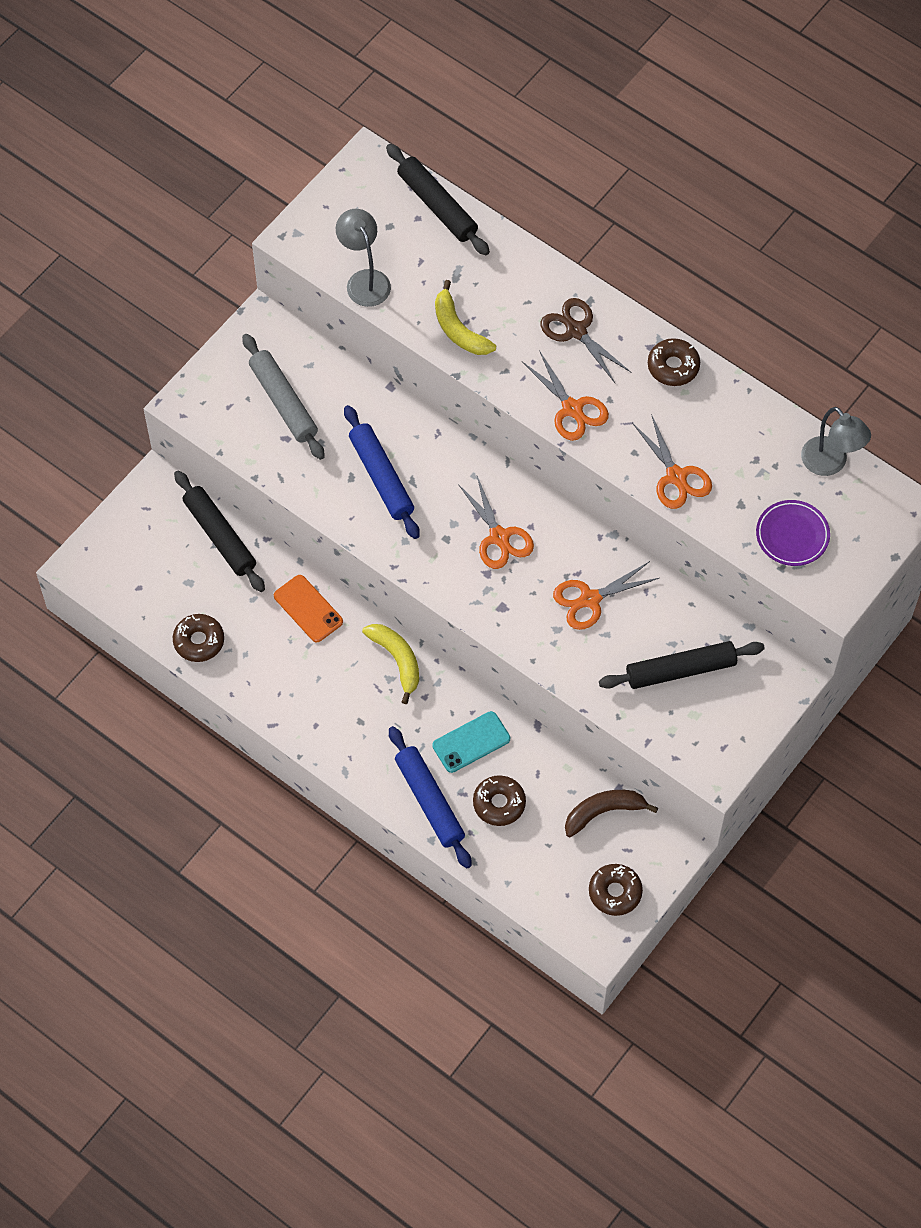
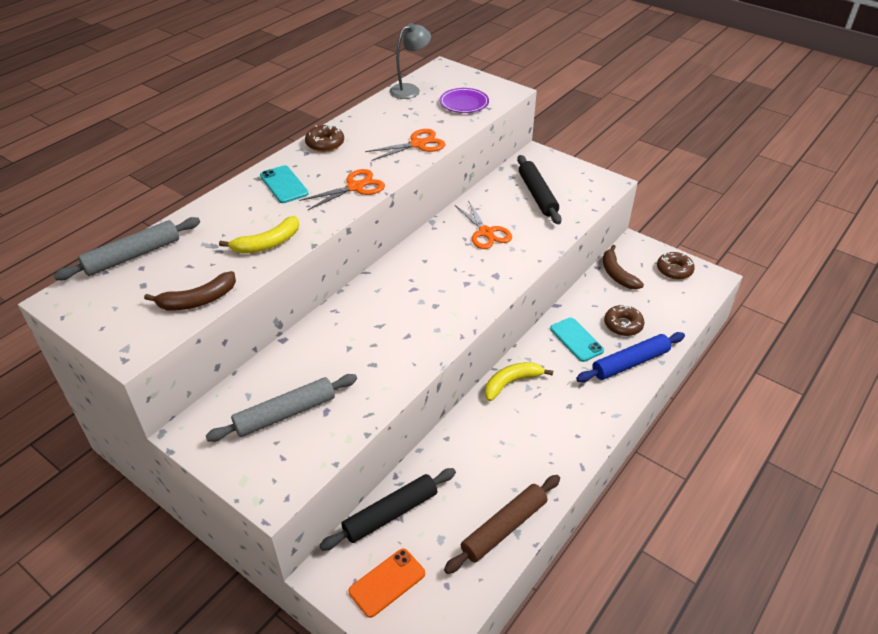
camera: 90 degrees left, 20 degrees down
(199, 641) = (504, 528): brown donut -> brown rolling pin
(308, 609) = (466, 443): orange phone -> orange phone (387, 582)
(364, 280) = (198, 300): grey lamp -> brown banana
(381, 477) = (374, 344): blue rolling pin -> none
(437, 206) = (133, 256): black rolling pin -> grey rolling pin
(499, 537) = (434, 276): orange scissors -> none
(576, 331) = (284, 185): brown scissors -> turquoise phone

